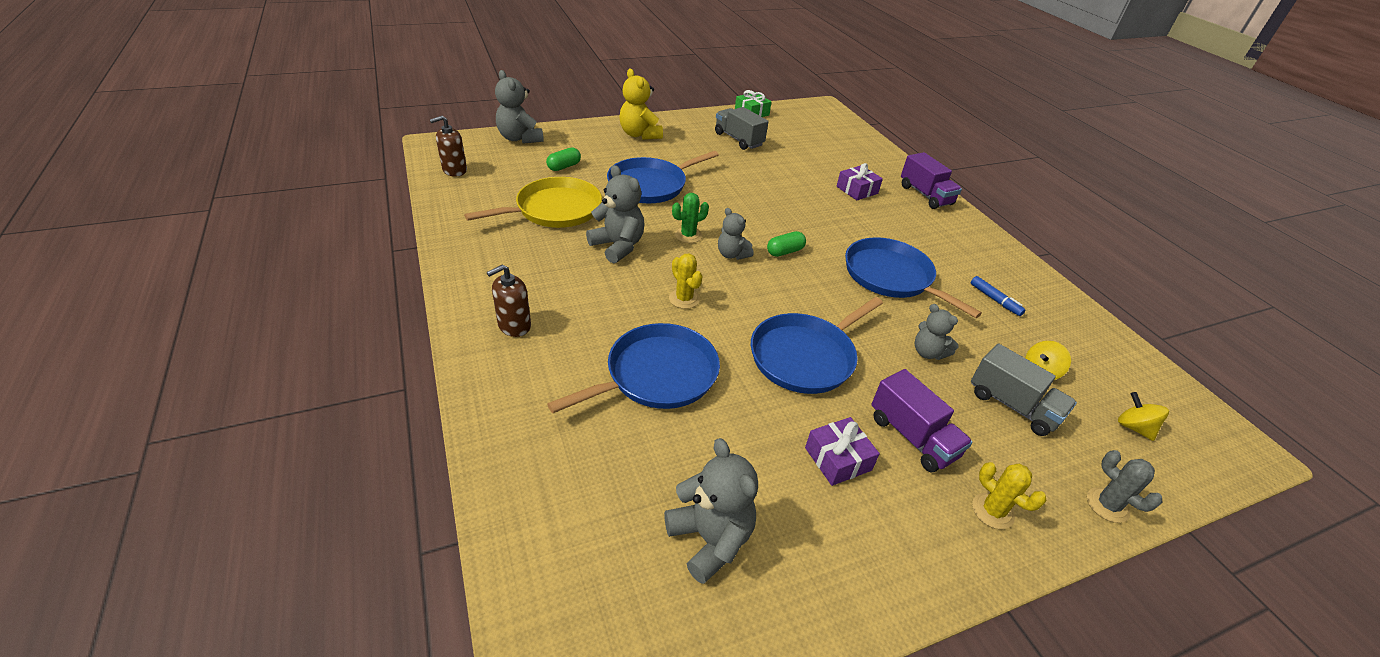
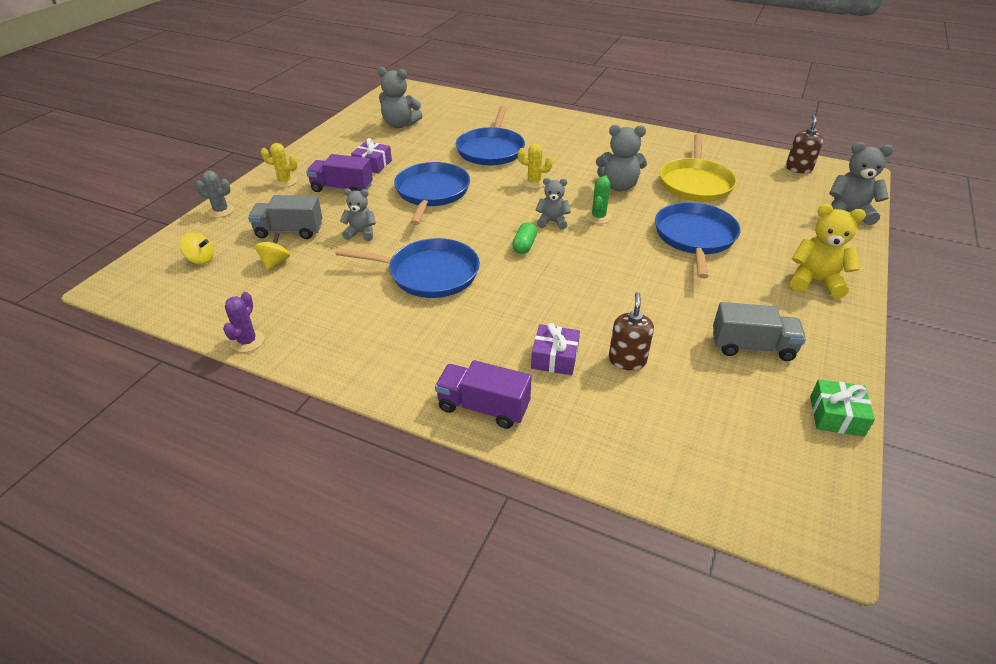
camera: 140 degrees right, 0 degrees up
(514, 325) = (581, 132): brown soap dispenser -> brown soap dispenser (627, 360)
(564, 167) = (768, 212): green capsule -> none
(994, 300) = (332, 303): blue marker -> none
(1081, 309) = (247, 341): none -> purple cactus

